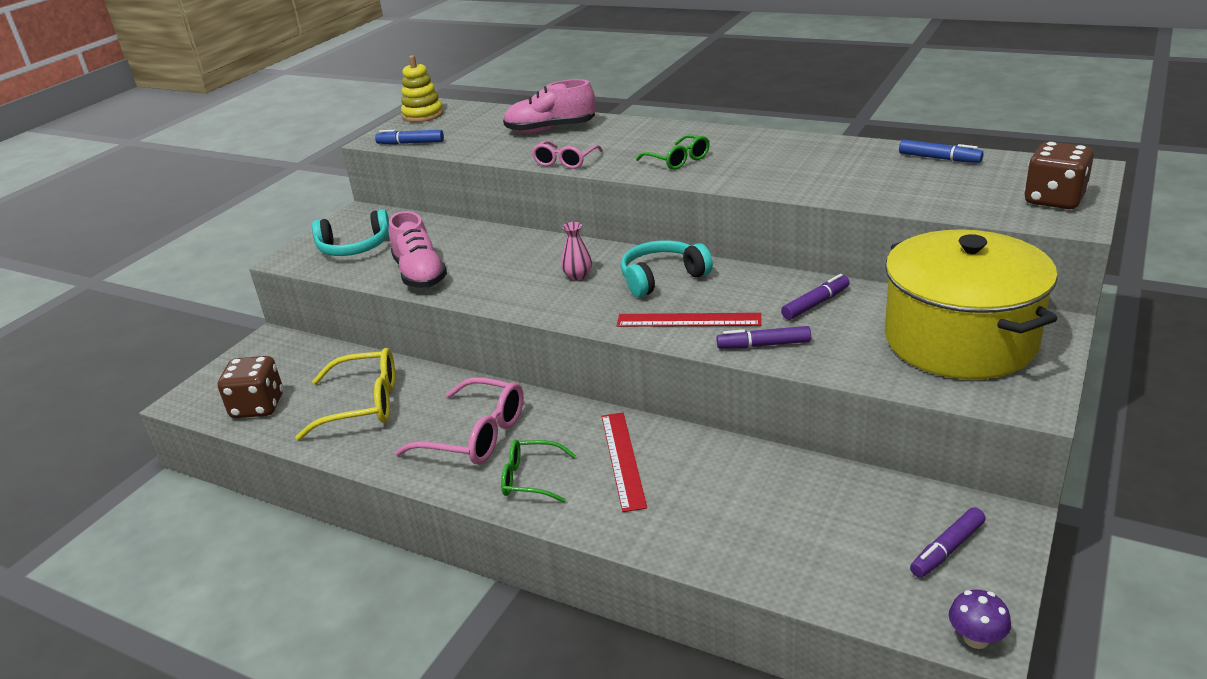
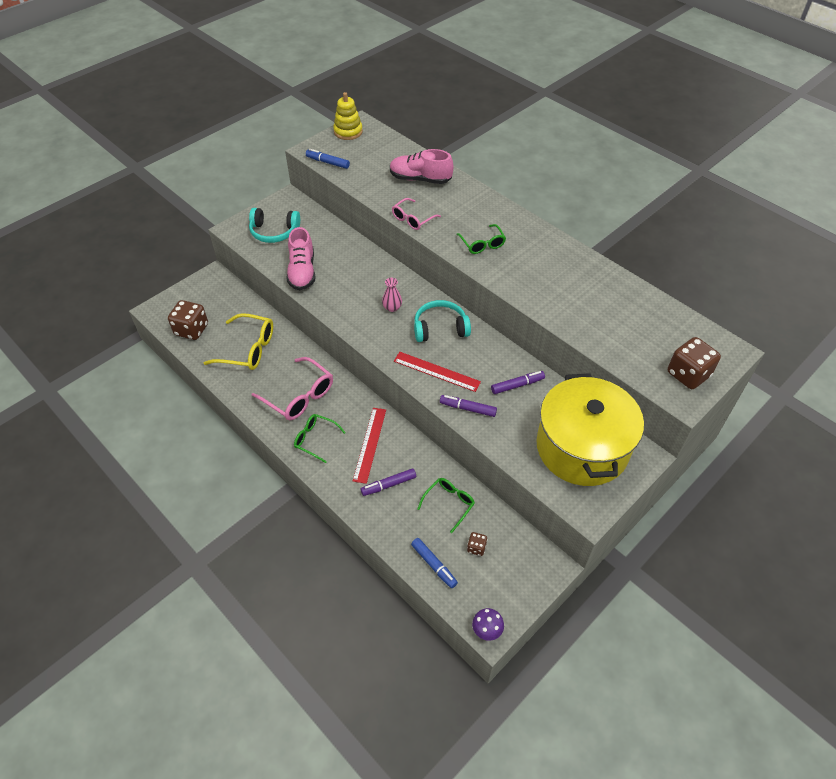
camera: 15 degrees right, 20 degrees up
(795, 493) = (449, 503): none -> green glasses
(877, 535) = (476, 548): none -> brown dice
(939, 158) = (646, 304): blue marker -> blue marker (434, 565)
(947, 549) = (507, 571): purple marker -> purple marker (389, 485)

